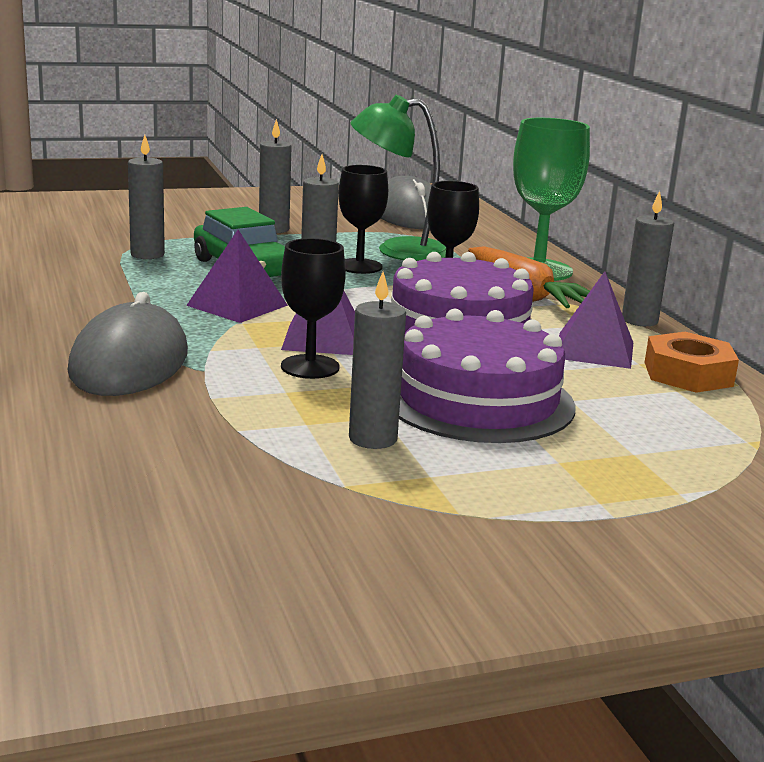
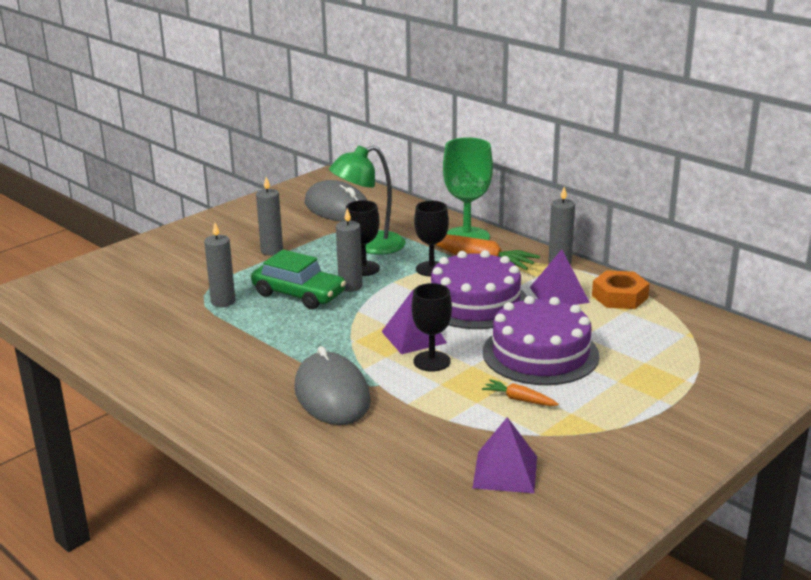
camera: 25 degrees left, 5 degrees up
(237, 305) = (334, 327): purple pyramid -> purple pyramid (505, 472)
(373, 439) = (519, 400): grey candle -> orange carrot

